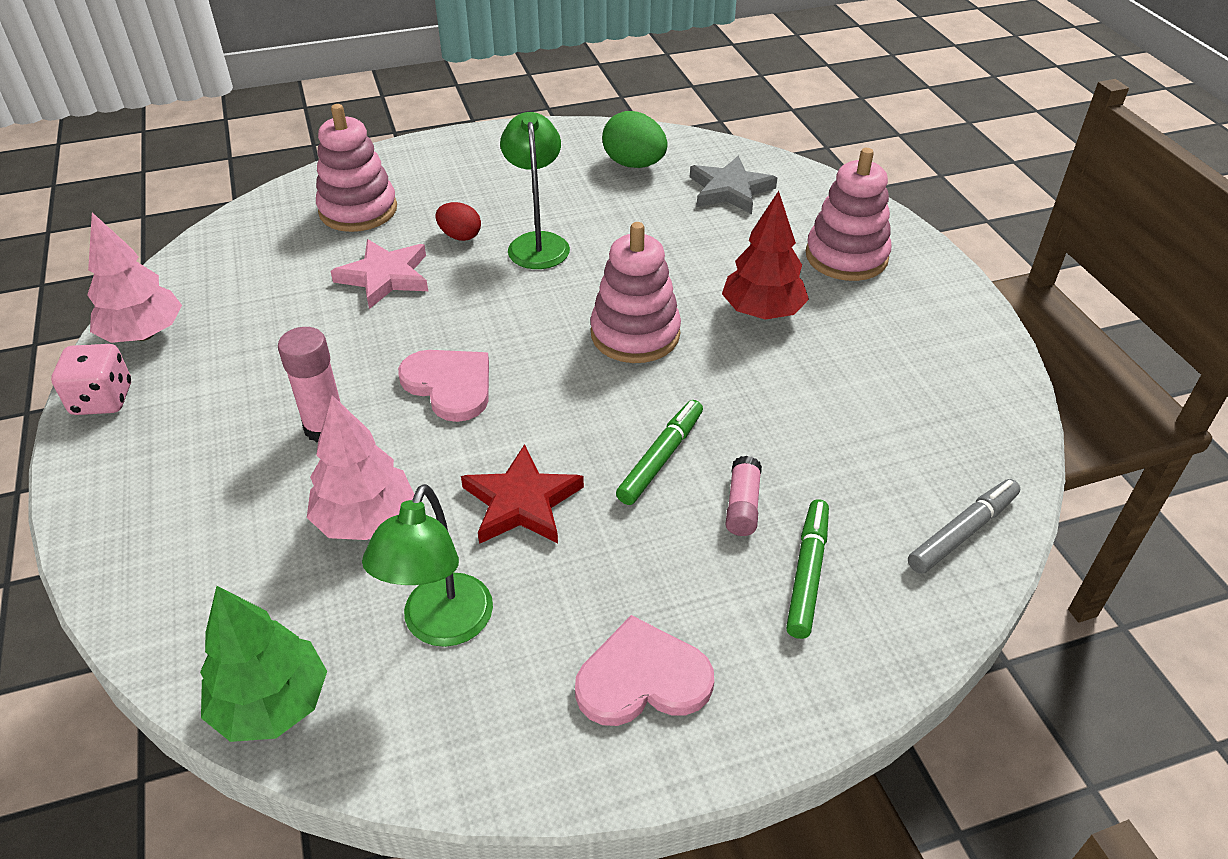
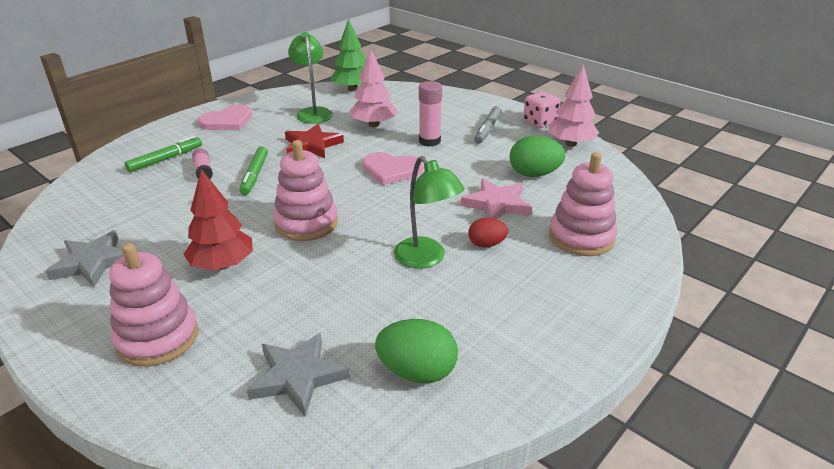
camera: 150 degrees right, 10 degrees down
(277, 302) = (534, 174): none -> green egg
(807, 574) = (165, 159): green marker -> green marker turned 120 degrees counterclockwise
(922, 371) = (93, 262): none -> grey star
(962, 532) = (82, 192): grey marker -> grey marker (488, 129)

